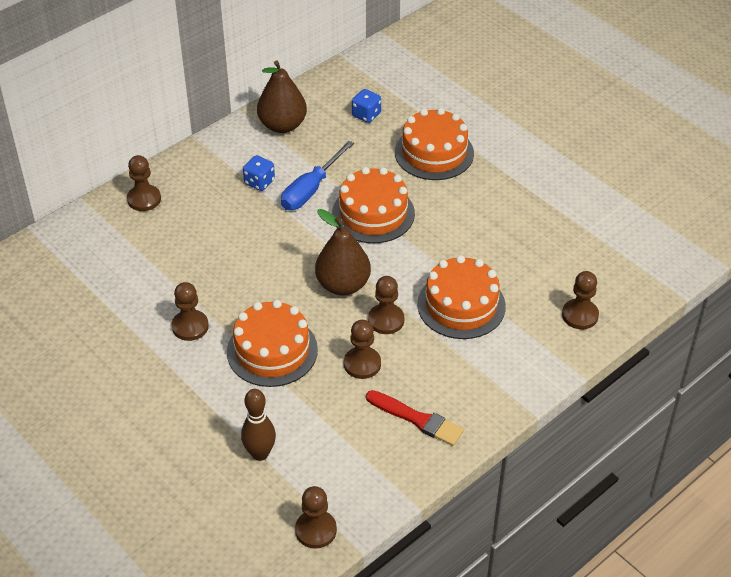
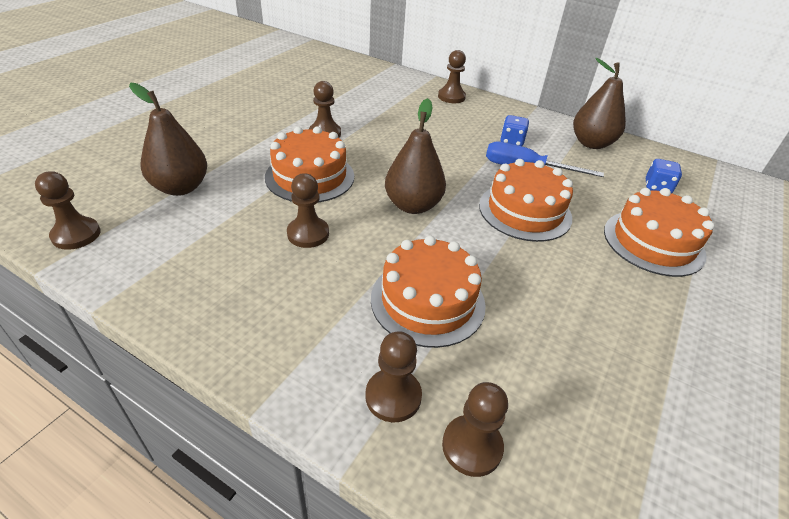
camera: 70 degrees right, 5 degrees down
(260, 454) = (180, 187): brown bowling pin -> brown pear
(386, 320) = (377, 242): brown pawn -> brown pawn (393, 396)
(417, 419) = (233, 288): red brush -> none

